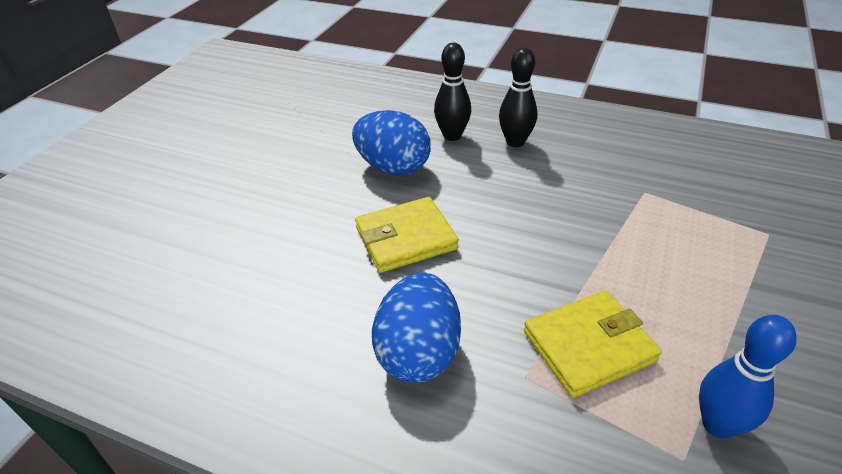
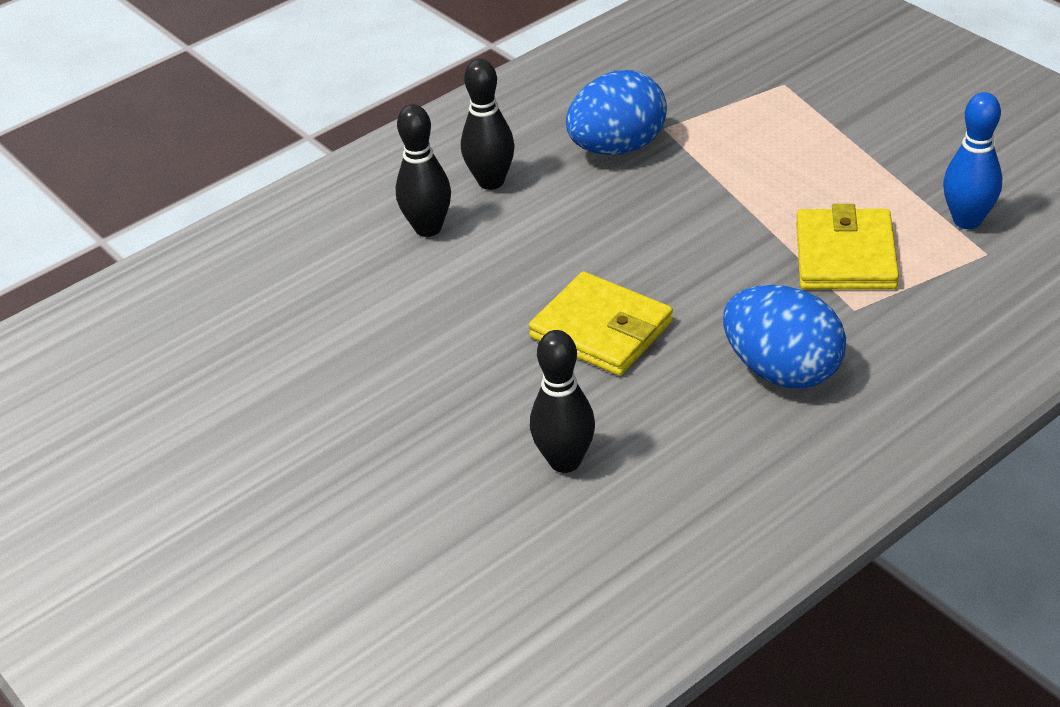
camera: 60 degrees left, 0 degrees up
(267, 267) = (565, 461): none -> black bowling pin
(393, 167) = (452, 301): blue egg -> blue egg (617, 148)
(406, 238) = (601, 330): yellow wallet -> yellow wallet turned 60 degrees counterclockwise

